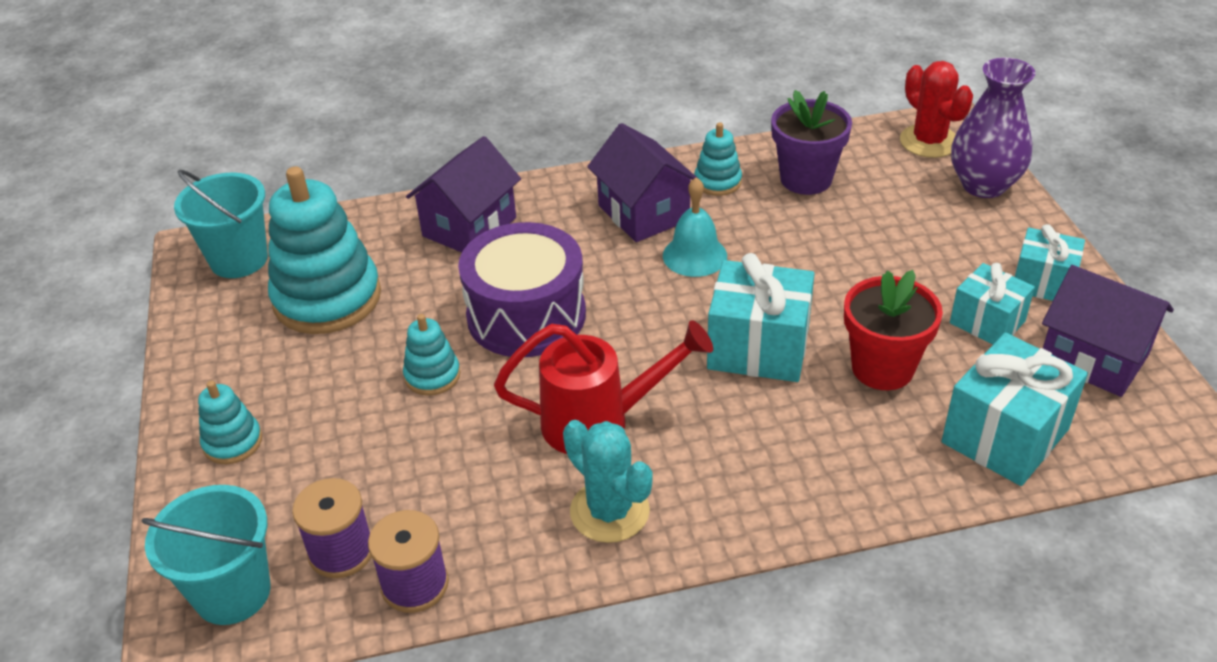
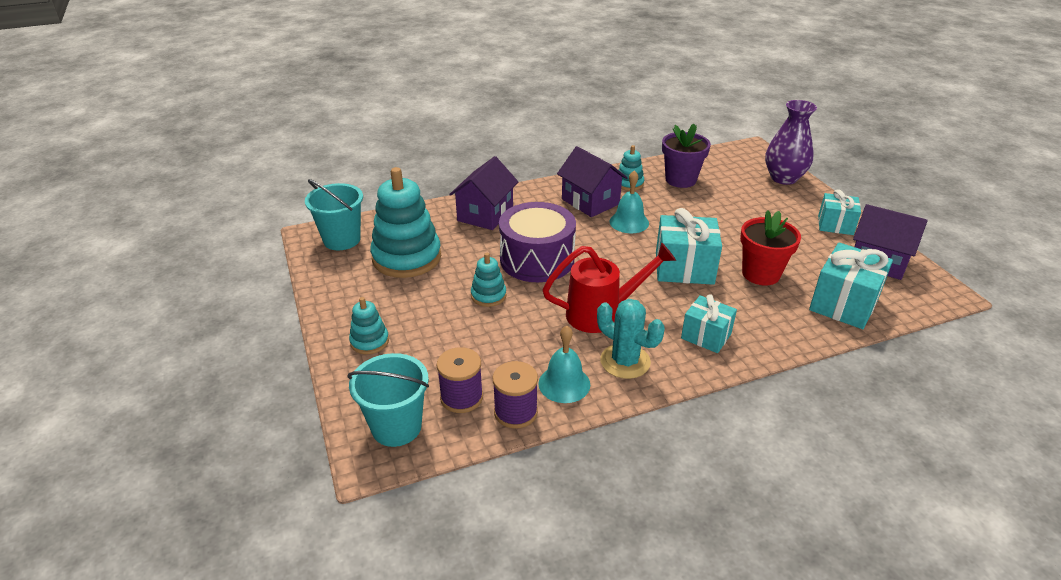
camera: 10 degrees left, 5 degrees down
(503, 542) = (564, 384): none -> turquoise bell
(929, 141) = (744, 158): red cactus -> none
(987, 322) = (811, 247): turquoise gift -> turquoise gift (706, 336)

